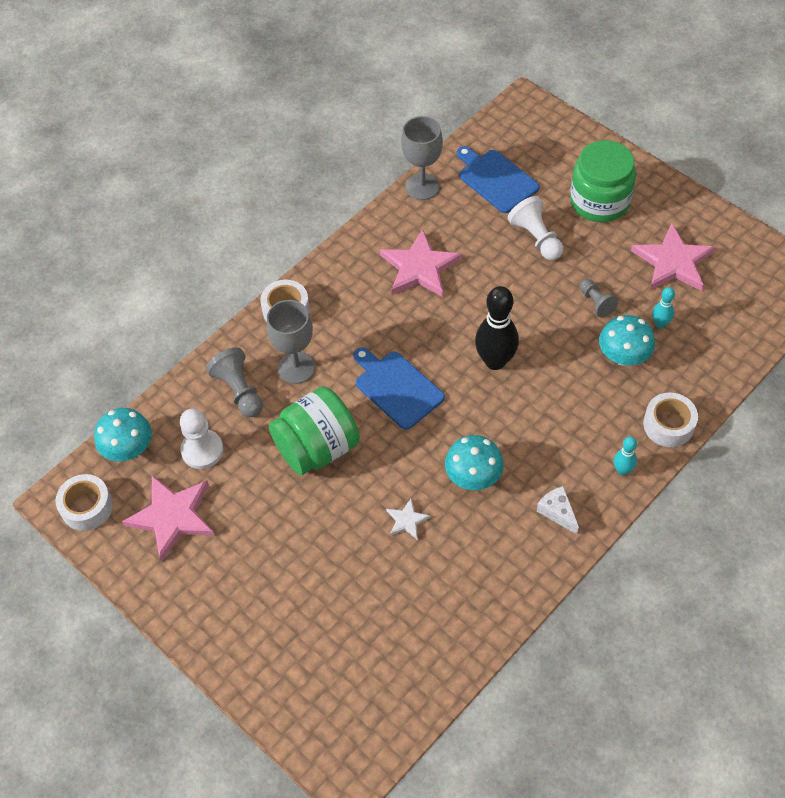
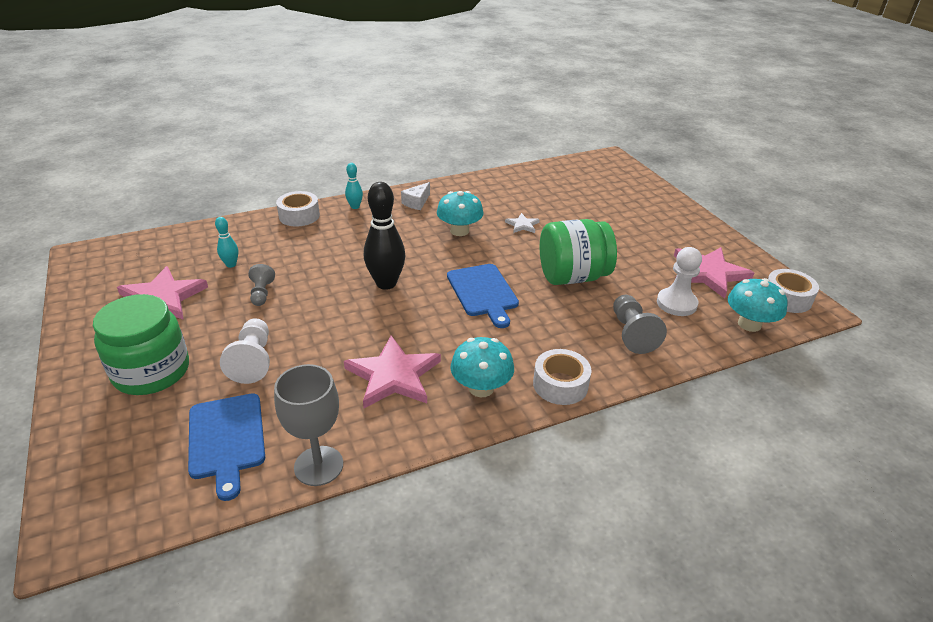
camera: 160 degrees left, 20 degrees down
(296, 368) = (568, 333): grey goblet -> none
(557, 512) = (416, 202): white cheese -> white cheese turned 45 degrees clockwise
(623, 356) = (283, 256): turquoise mushroom -> turquoise mushroom (481, 388)

